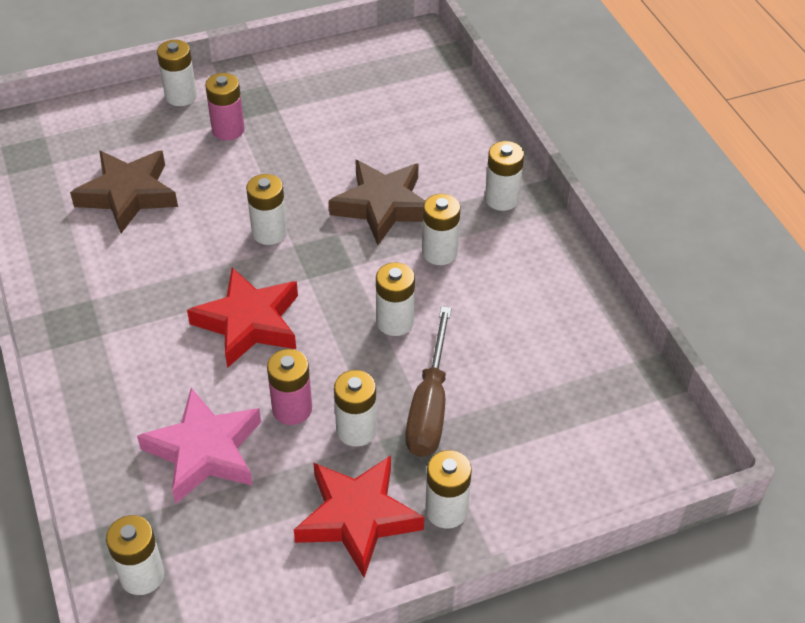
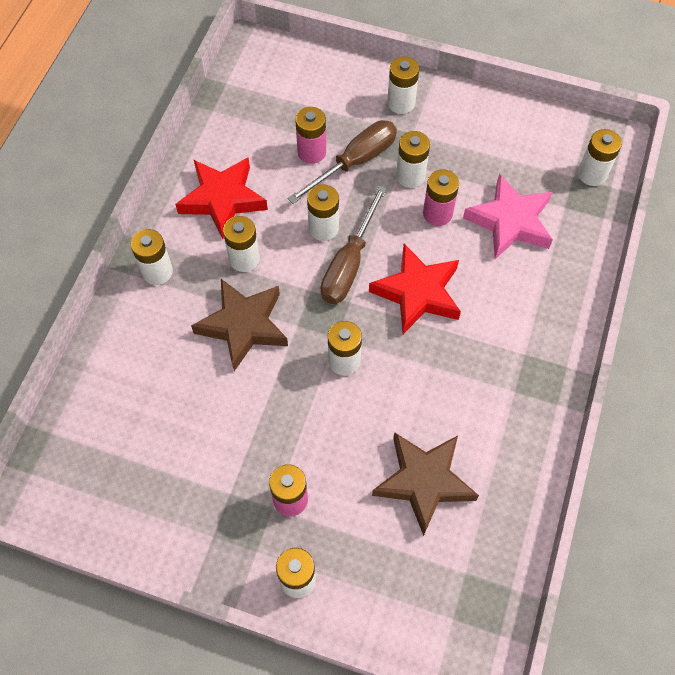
camera: 140 degrees left, 15 degrees up
(339, 307) = (349, 263): none -> brown screwdriver
(357, 518) = (452, 129): red star -> red star (223, 199)
(485, 386) = (311, 152): none -> pink battery

